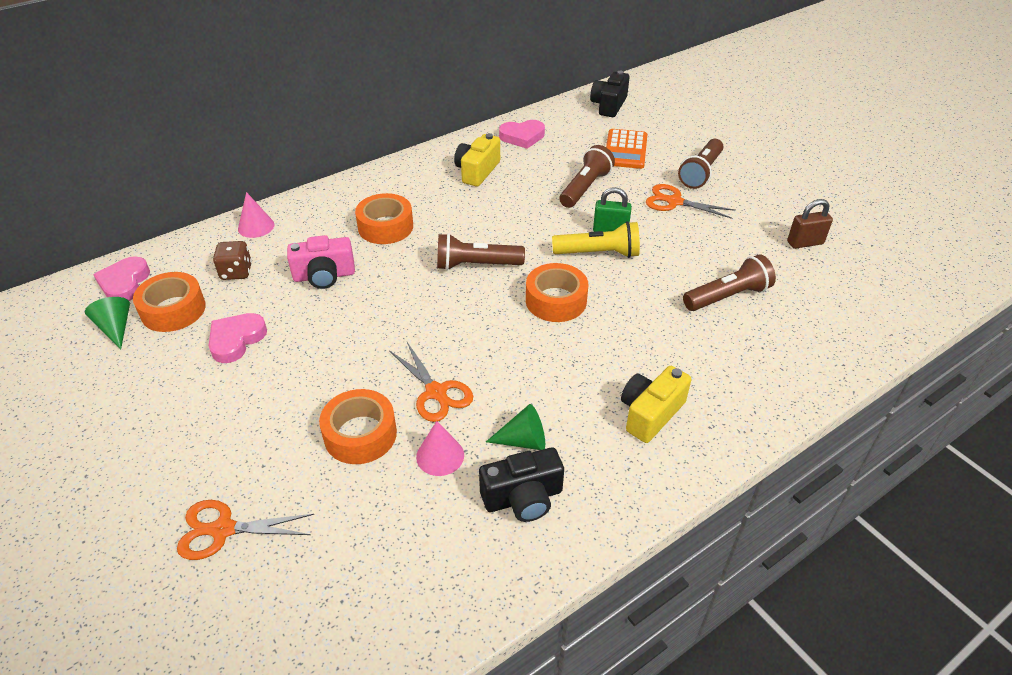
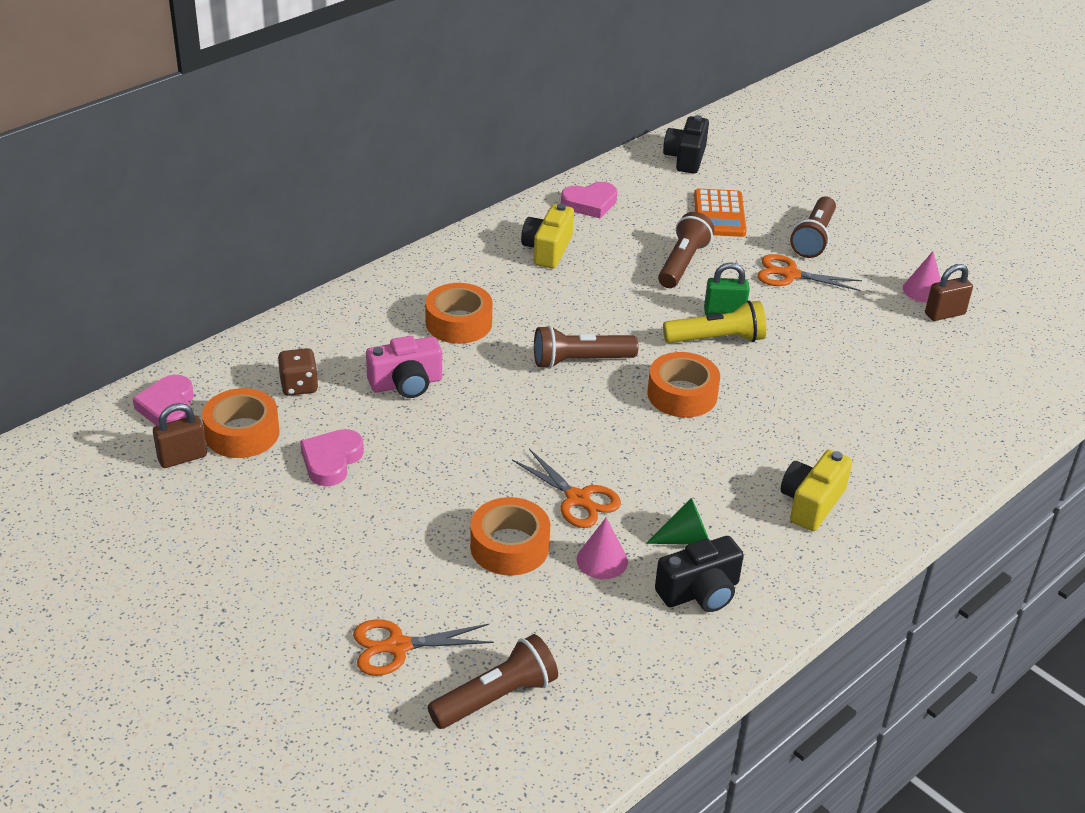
camera: 10 degrees left, 5 degrees down
(115, 328) = (182, 458): green cone -> brown padlock
(256, 226) = (300, 331): pink cone -> pink cone (923, 290)
(728, 296) = (870, 378): brown flashlight -> brown flashlight (496, 698)

